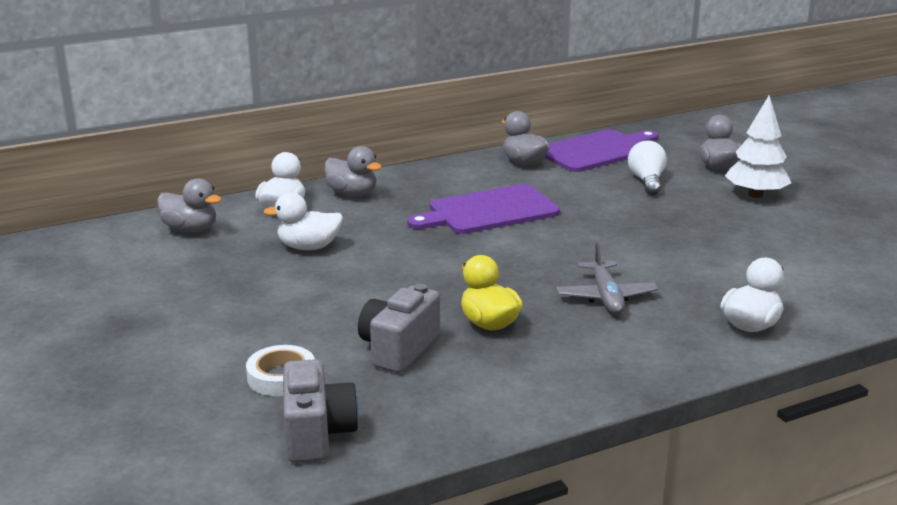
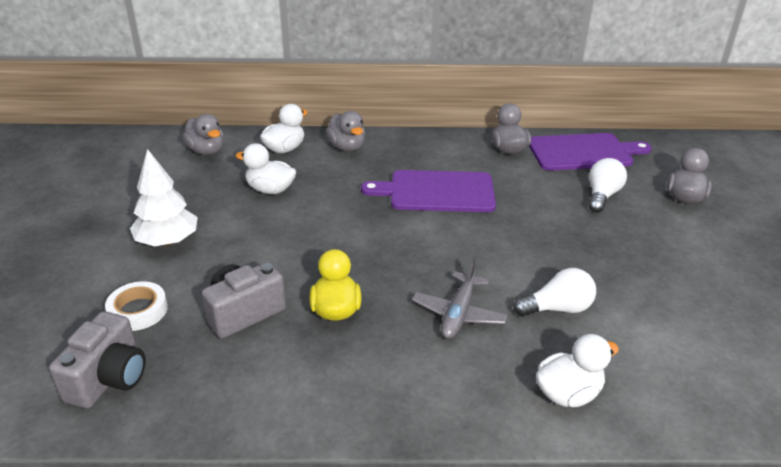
camera: 25 degrees right, 10 degrees up
(687, 271) = (557, 308): none -> white light bulb
(755, 195) = (697, 238): white tree -> white tree (168, 241)

